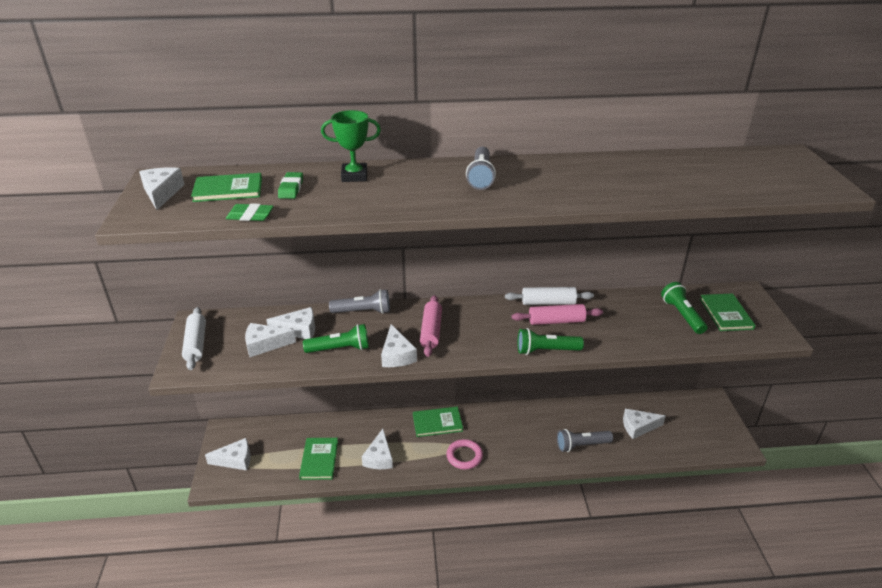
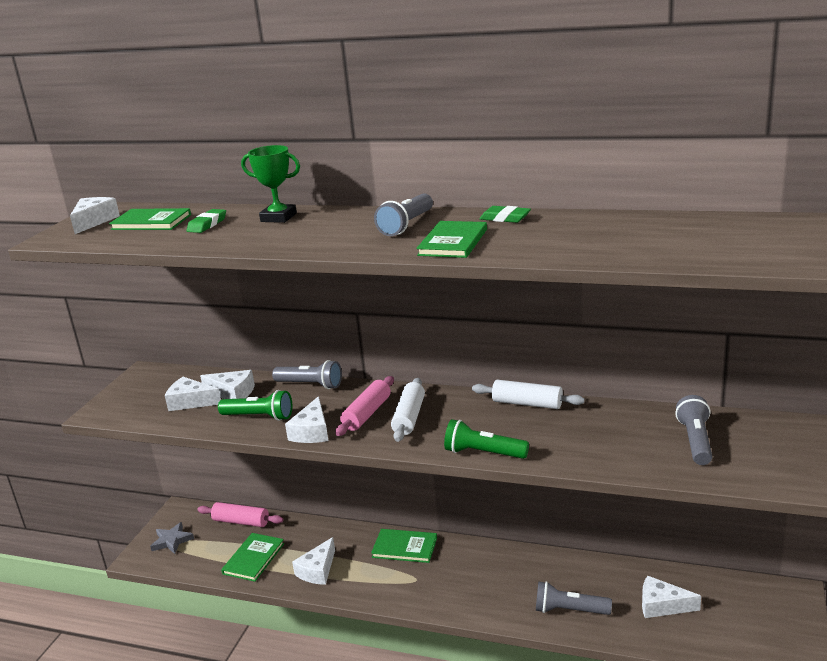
camera: 25 degrees right, 10 degrees down
(196, 344) = (130, 392): white rolling pin -> white rolling pin (409, 417)
(235, 460) = (172, 541): white cheese -> grey star
(250, 216) = (146, 244): green eraser -> green eraser (505, 218)
(464, 456) = (414, 590): pink ring -> none
(556, 321) = (521, 424): pink rolling pin -> pink rolling pin (241, 522)
(682, 315) = (695, 441): green flashlight -> grey flashlight
(726, 314) = (762, 448): green book -> green book (453, 242)

